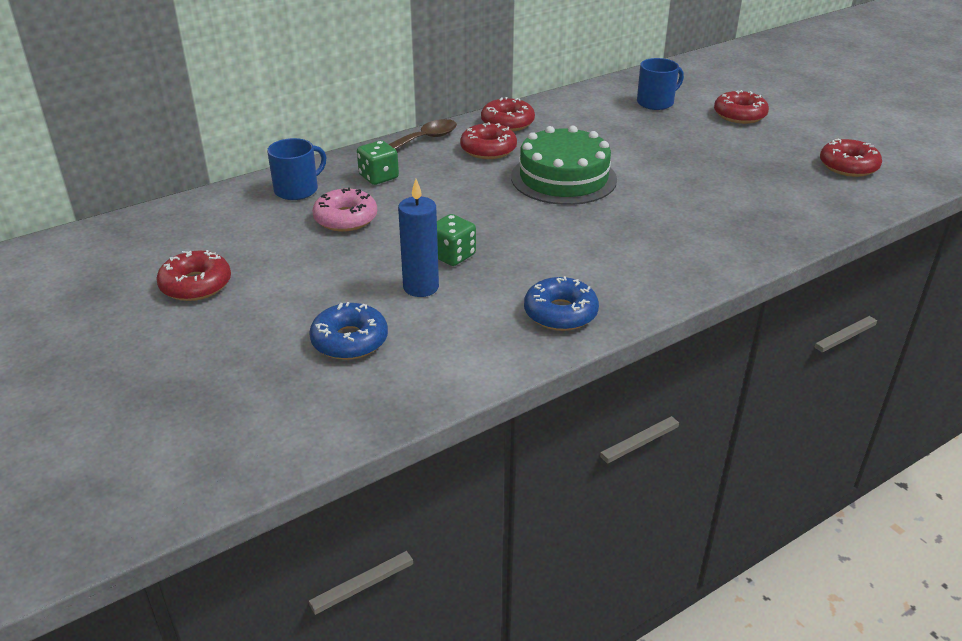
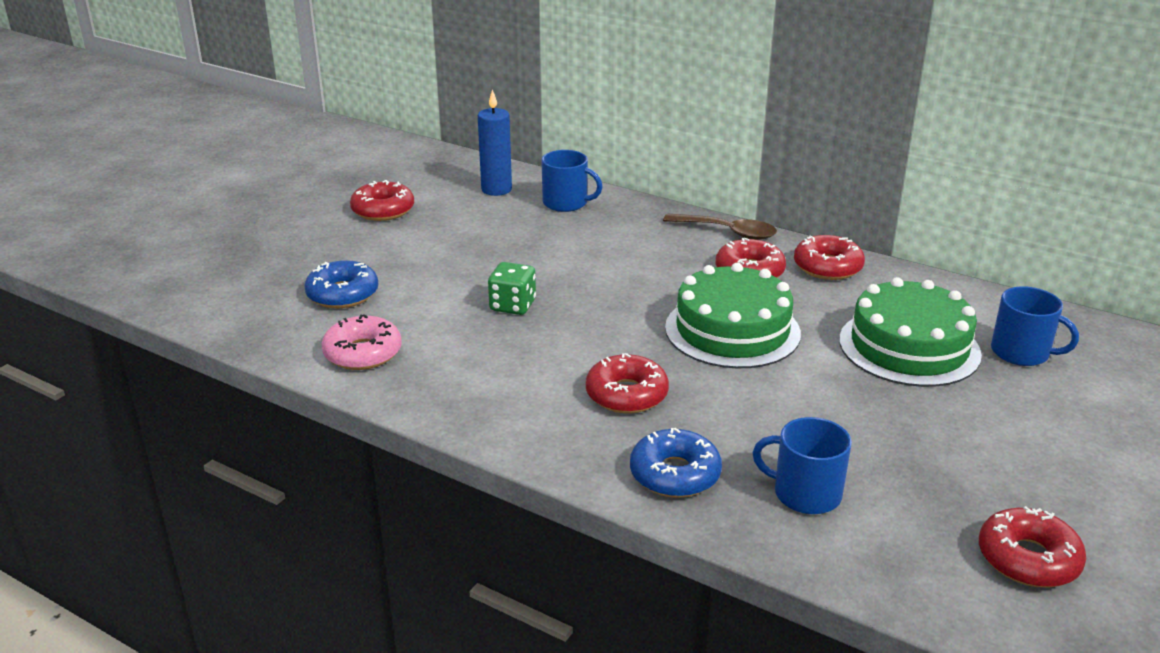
camera: 65 degrees right, 5 degrees down
(345, 219) = (535, 238): pink donut -> pink donut (363, 353)
(378, 177) = (627, 231): green dice -> none
(421, 287) = (446, 304): blue candle -> blue candle (496, 189)
(560, 313) = (450, 388): blue donut -> blue donut (675, 474)
(627, 130) = (909, 347): none -> green cake
(739, 115) = (1076, 428): red donut -> red donut (626, 394)
(765, 209) = (805, 493): none -> blue mug

